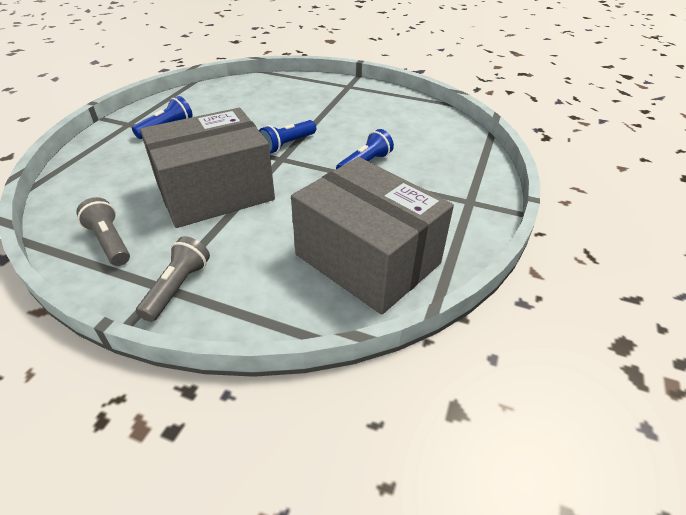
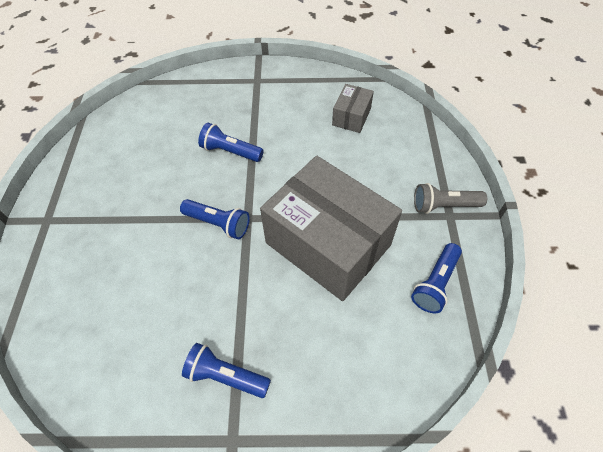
camera: 110 degrees left, 15 degrees up
(110, 242) = (435, 283): grey flashlight -> blue flashlight
(367, 259) = (351, 117): grey box -> grey box, size x0.44

